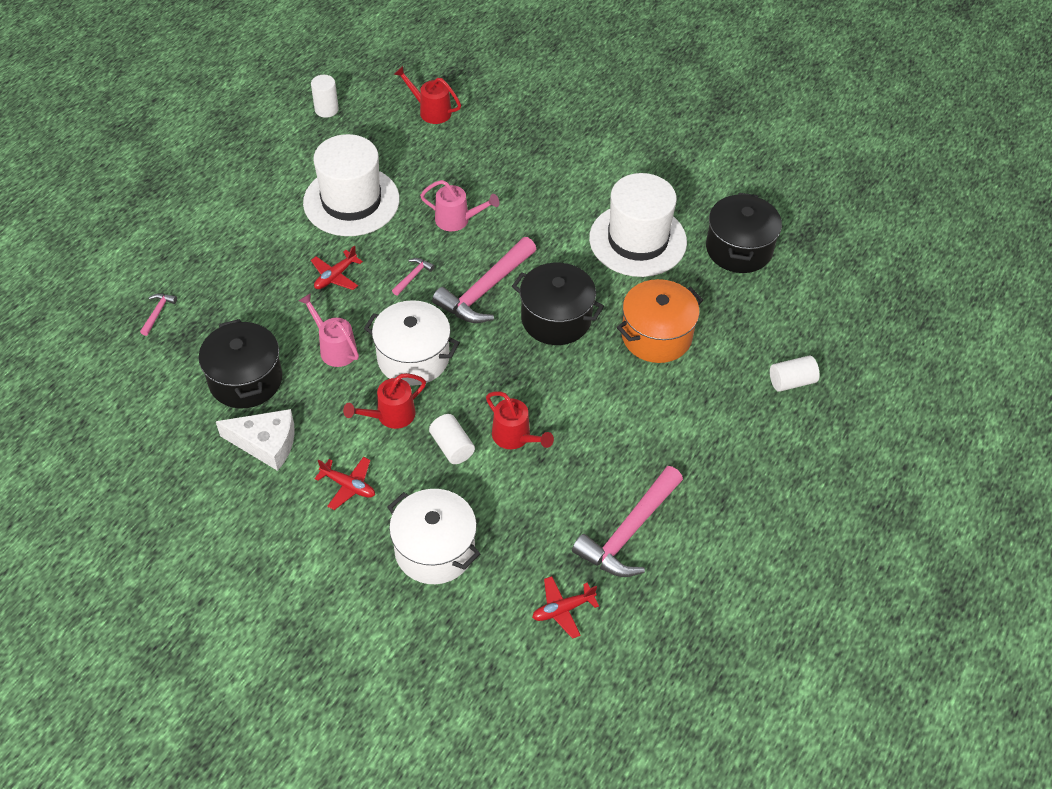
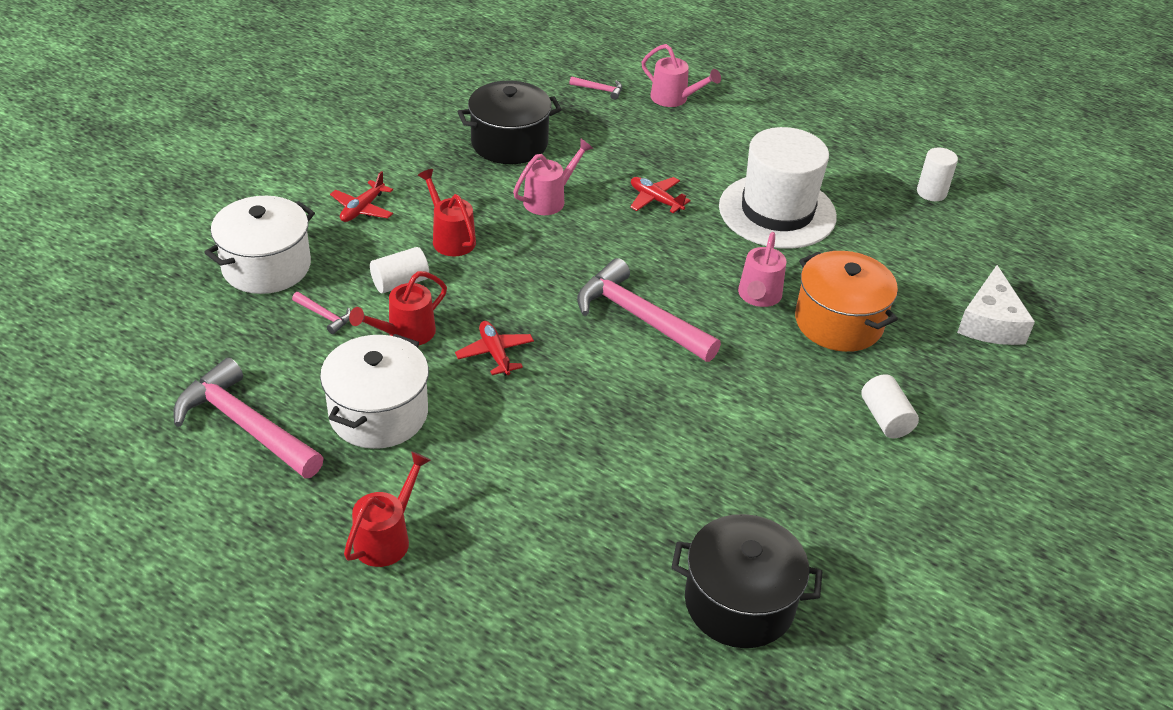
camera: 90 degrees right, 10 degrees down
(178, 258) = (674, 99): none -> pink watering can
(266, 443) = (426, 157): white cheese -> white cheese (990, 322)
(413, 276) = (659, 258): pink hammer -> pink hammer (324, 316)
(413, 358) = (532, 256): white pot -> white pot (378, 413)
(430, 111) = (957, 278): red watering can -> red watering can (387, 537)
(556, 319) = (591, 379): black pot -> none
(563, 609) = (158, 360): red plane -> red plane (495, 353)
(637, 240) = (744, 476): white hat -> none
(656, 336) = (559, 481): orange pot -> orange pot (838, 322)
(791, 381) = (464, 637): white cylinder -> white cylinder (885, 418)

